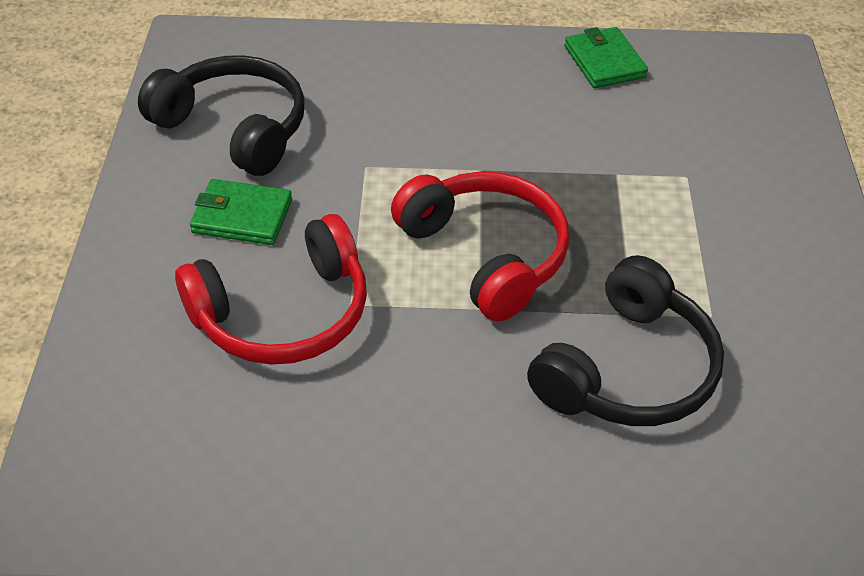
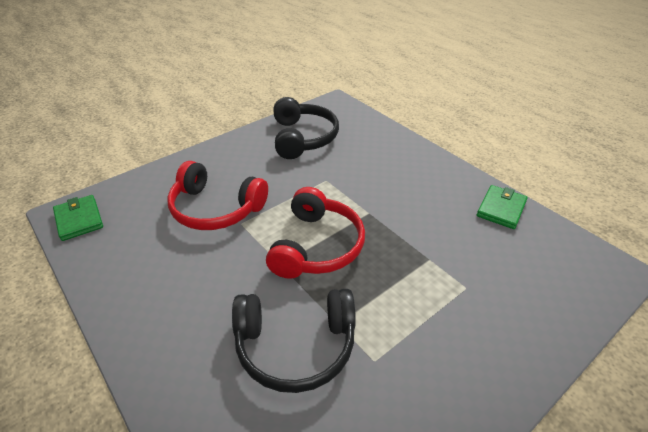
camera: 50 degrees right, 5 degrees down
(242, 216) = (258, 167): green wallet -> green wallet (79, 220)

